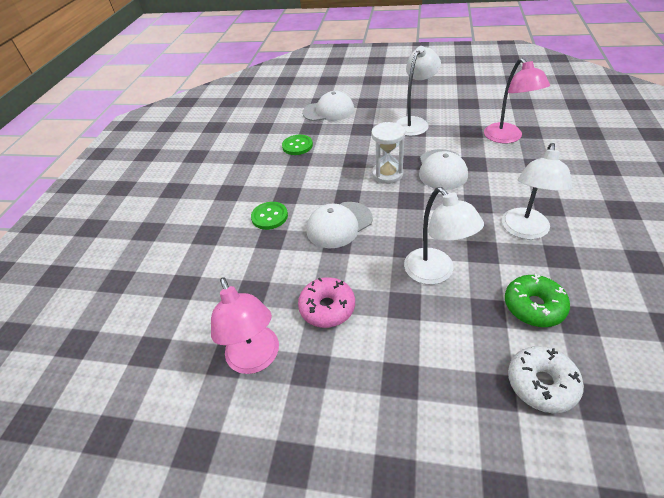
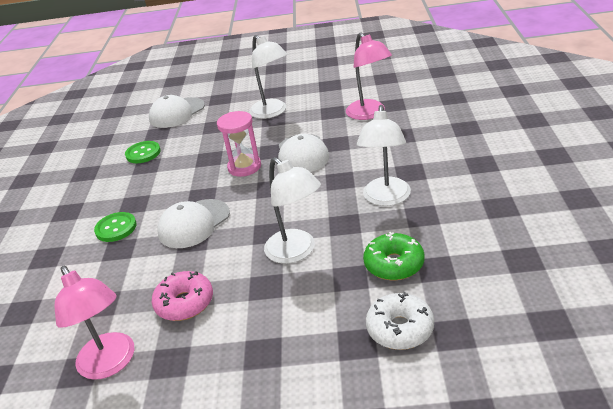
camera: 10 degrees left, 10 degrees down
(328, 111) = (177, 113): white cap -> white cap turned 150 degrees clockwise
(387, 174) = (244, 167): white hourglass -> pink hourglass
(414, 123) = (272, 112): white lamp -> white lamp turned 120 degrees clockwise

